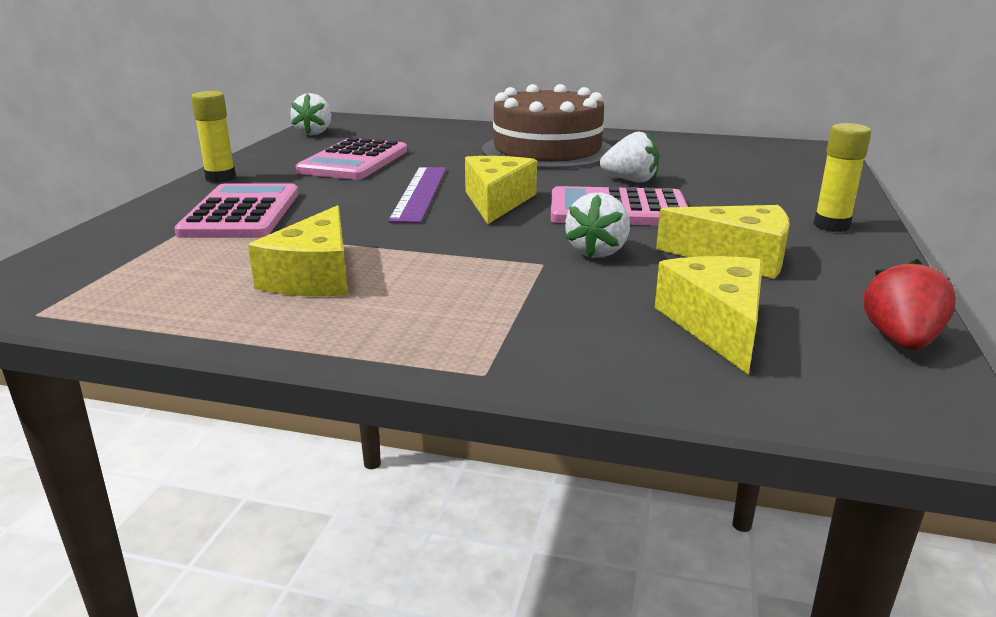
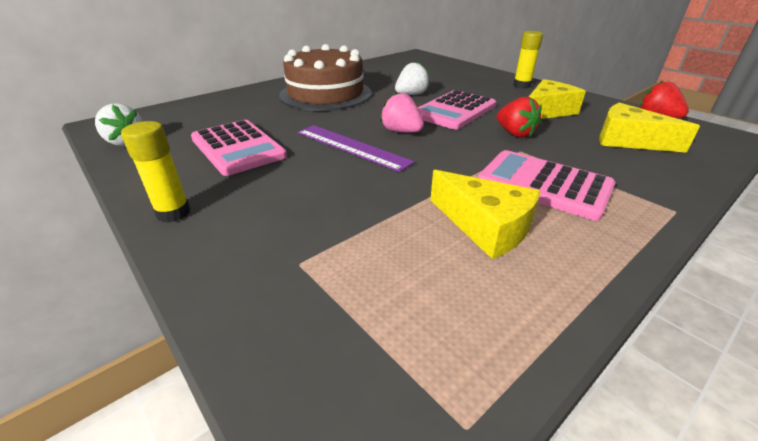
camera: 55 degrees left, 10 degrees up
(241, 213) = (296, 225): pink calculator -> pink calculator (543, 184)
(497, 201) = (401, 131): yellow cheese -> pink strawberry
(597, 252) = (515, 134): white strawberry -> red strawberry

